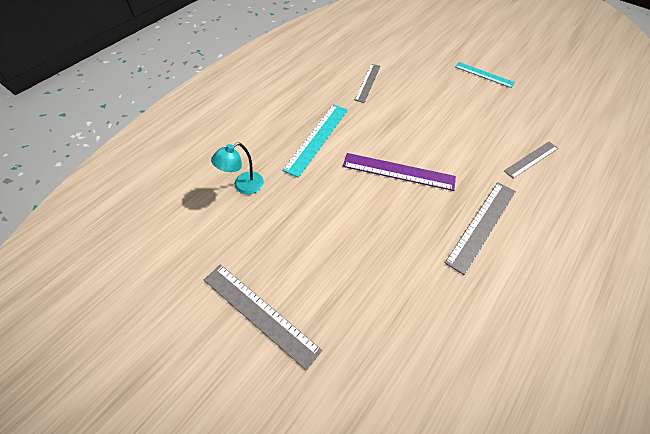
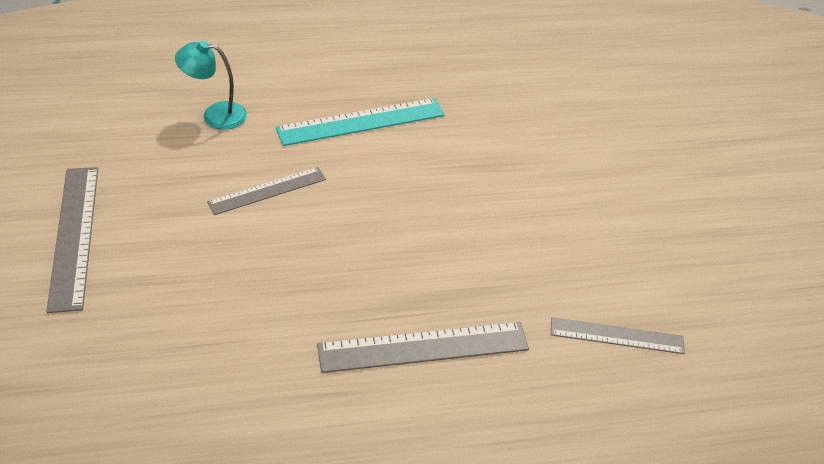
camera: 40 degrees right, 10 degrees down
(367, 82) = (519, 102): grey ruler -> grey ruler (267, 191)
(398, 171) = (407, 220): purple ruler -> none
(484, 74) = (717, 196): turquoise ruler -> none

